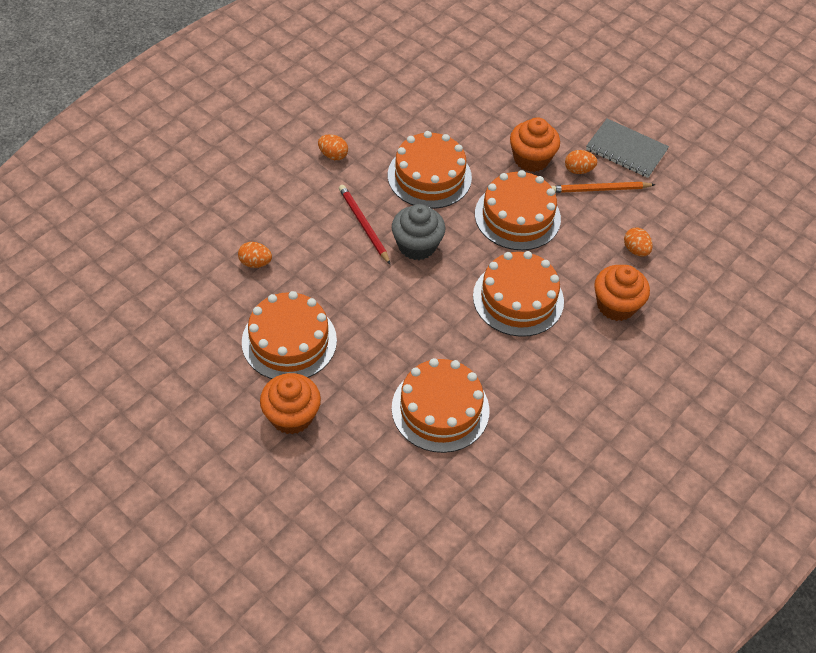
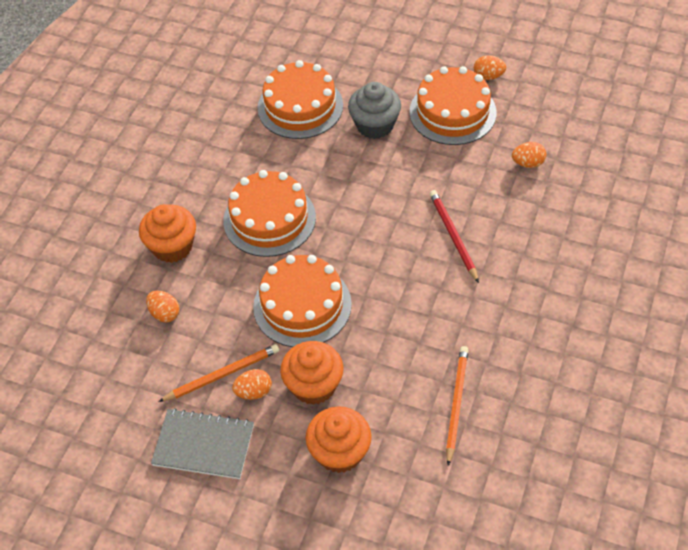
camera: 165 degrees right, 0 degrees up
(291, 416) = (414, 63): orange cupcake -> orange cupcake (339, 452)
(333, 155) = (533, 302): orange egg -> orange egg (488, 76)
(363, 225) = (453, 236): red pencil -> red pencil turned 150 degrees counterclockwise
(417, 245) = (389, 235): grey cupcake -> grey cupcake (375, 125)
(429, 176) = (417, 317): orange cake -> none
(432, 114) = (456, 404): none -> orange pencil

